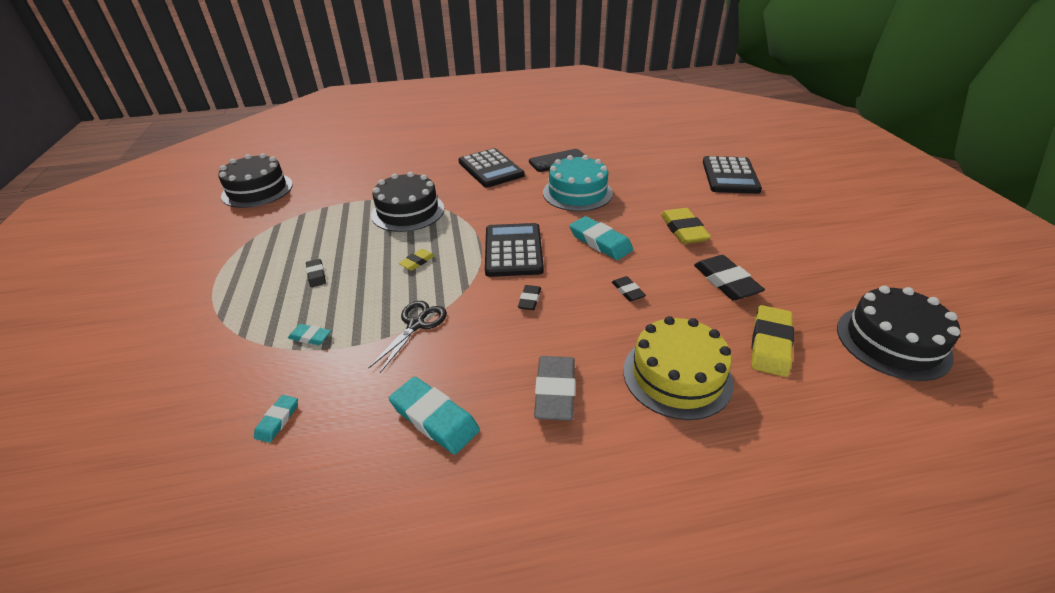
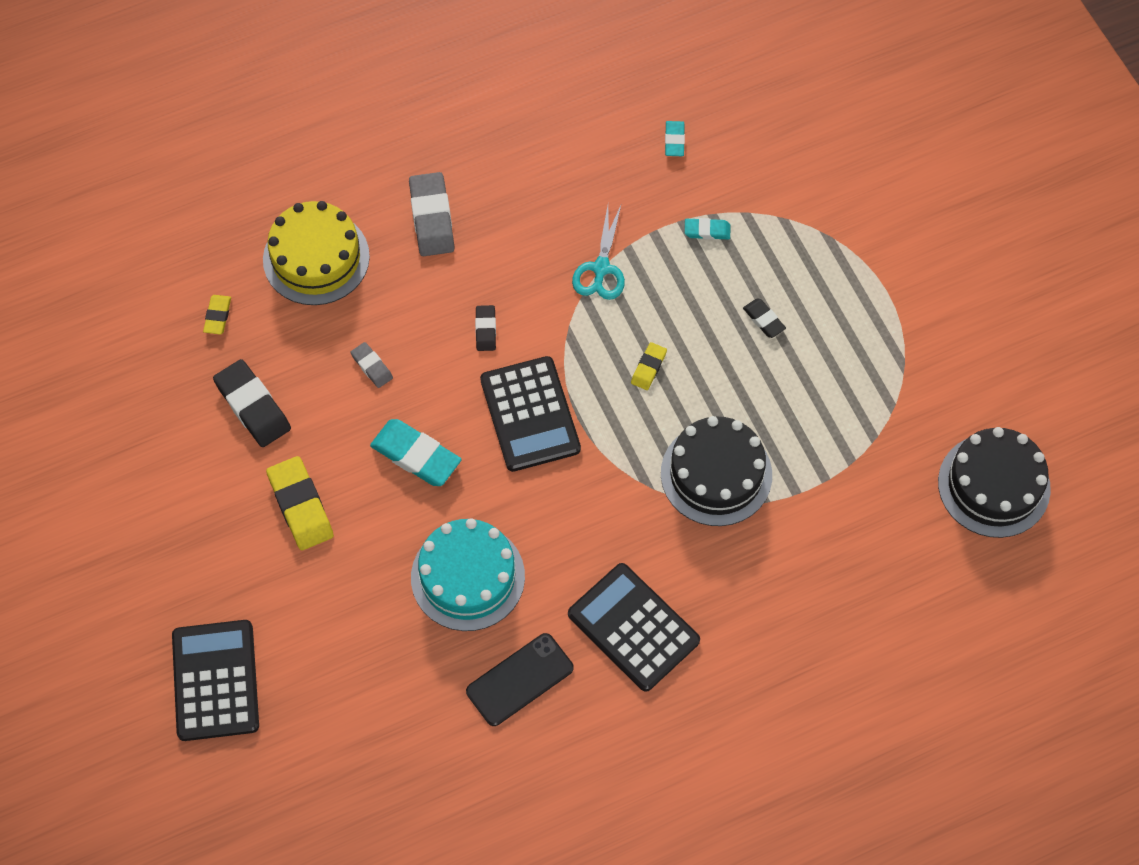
camera: 165 degrees right, 25 degrees up
(416, 325) = (601, 268): black scissors -> turquoise scissors
(434, 418) = (534, 170): turquoise eraser -> none
(628, 291) = (372, 366): black eraser -> grey eraser
(770, 344) = (217, 316): yellow eraser -> yellow eraser, size x0.54
(892, 341) = (89, 344): black cake -> none

